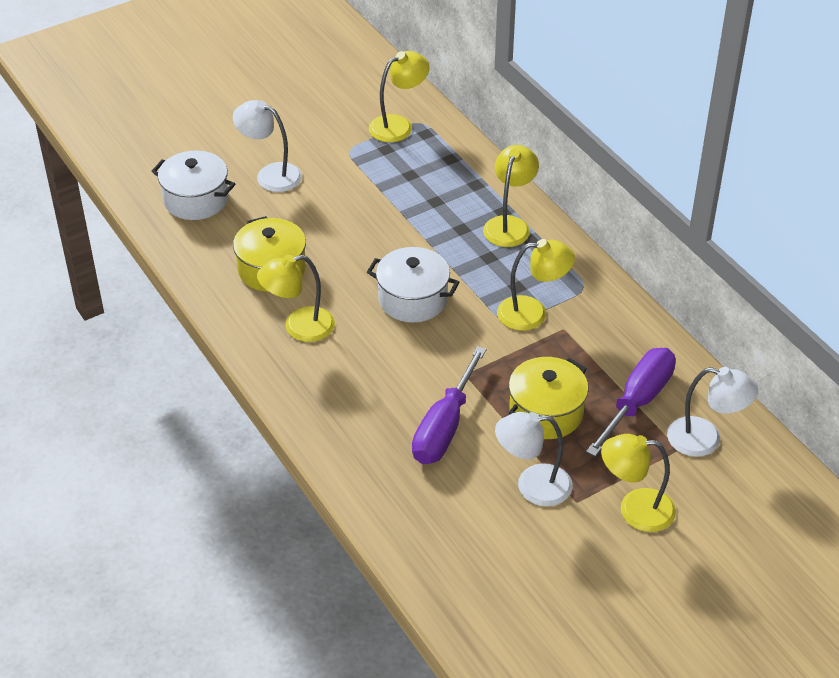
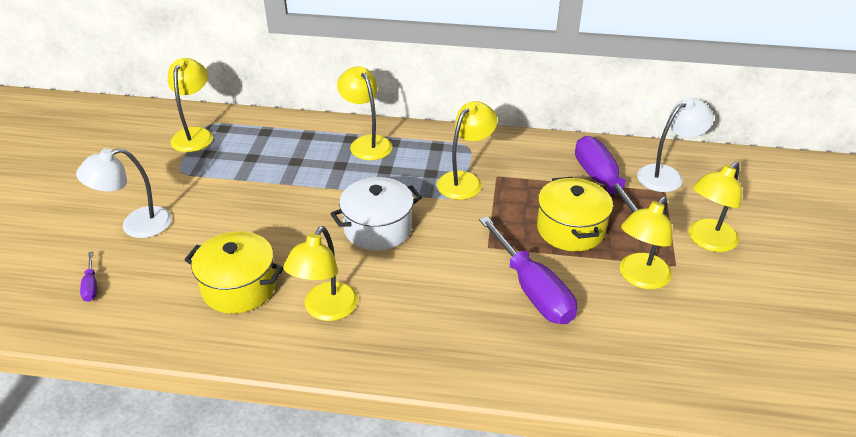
camera: 50 degrees left, 5 degrees down
(196, 200) = (91, 286): white pot -> purple screwdriver
(532, 486) = (640, 278): white lamp -> yellow lamp

